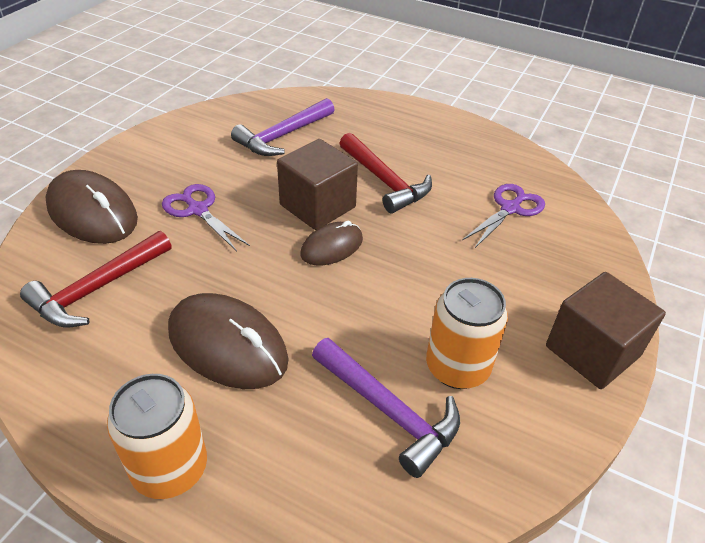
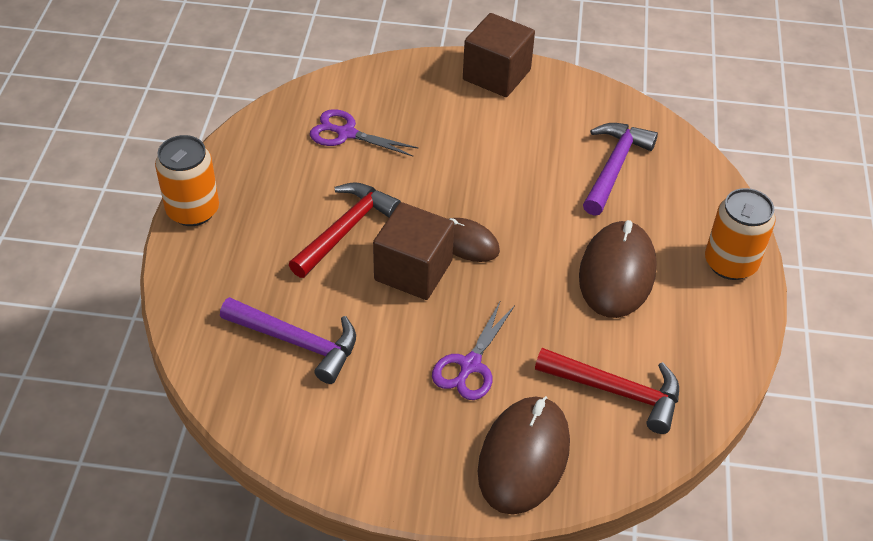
camera: 110 degrees left, 5 degrees up
(457, 367) = (554, 139): orange can -> orange can (193, 210)

